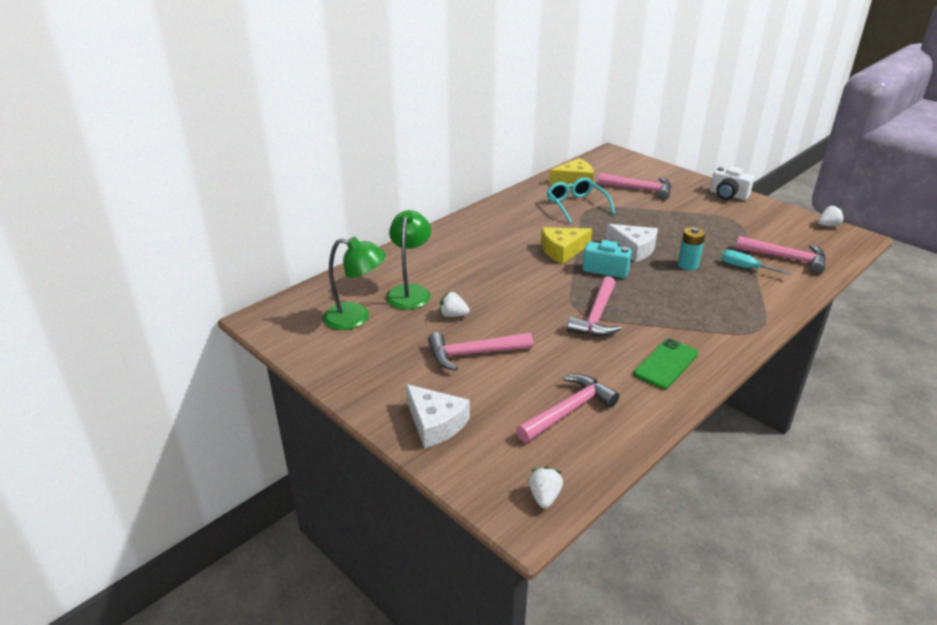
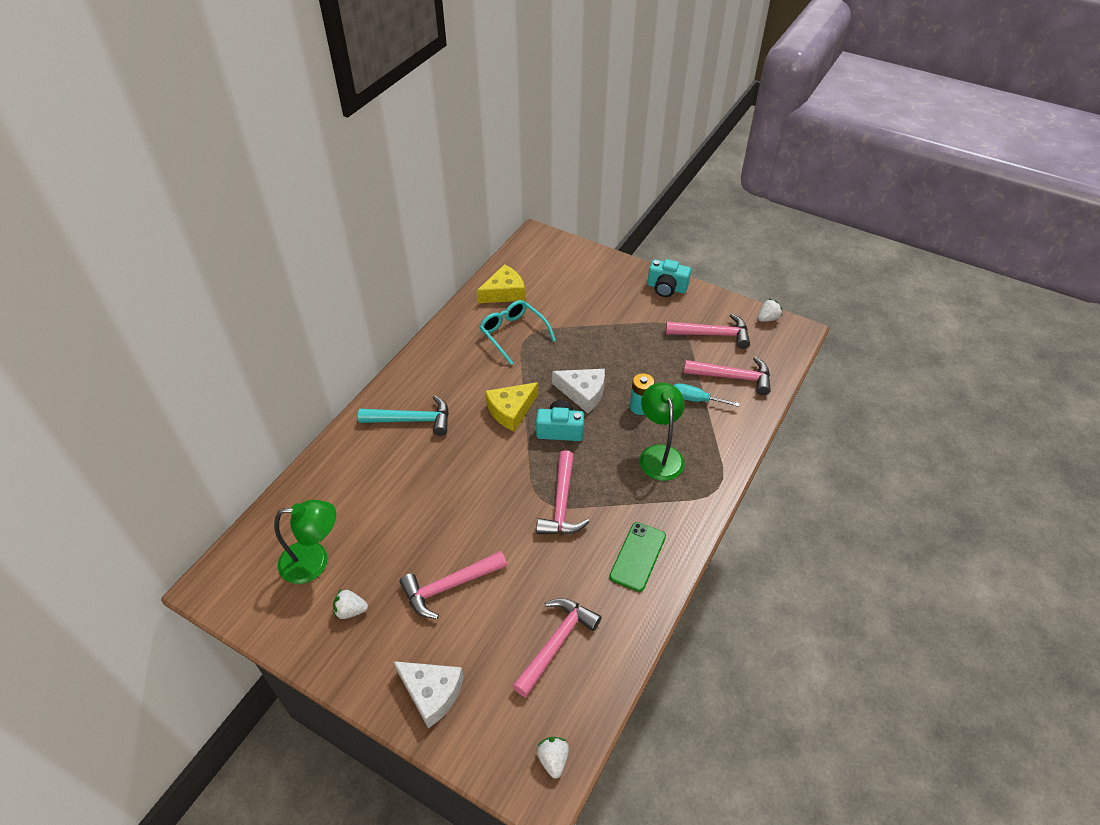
camera: 15 degrees left, 15 degrees up
(410, 291) = (363, 508): green lamp -> green lamp (659, 454)
(453, 315) = (416, 534): white strawberry -> white strawberry (351, 610)
(470, 244) = (412, 420): none -> turquoise hammer
(639, 189) = (575, 295): pink hammer -> pink hammer (713, 334)
(728, 195) = (666, 288): white camera -> turquoise camera

